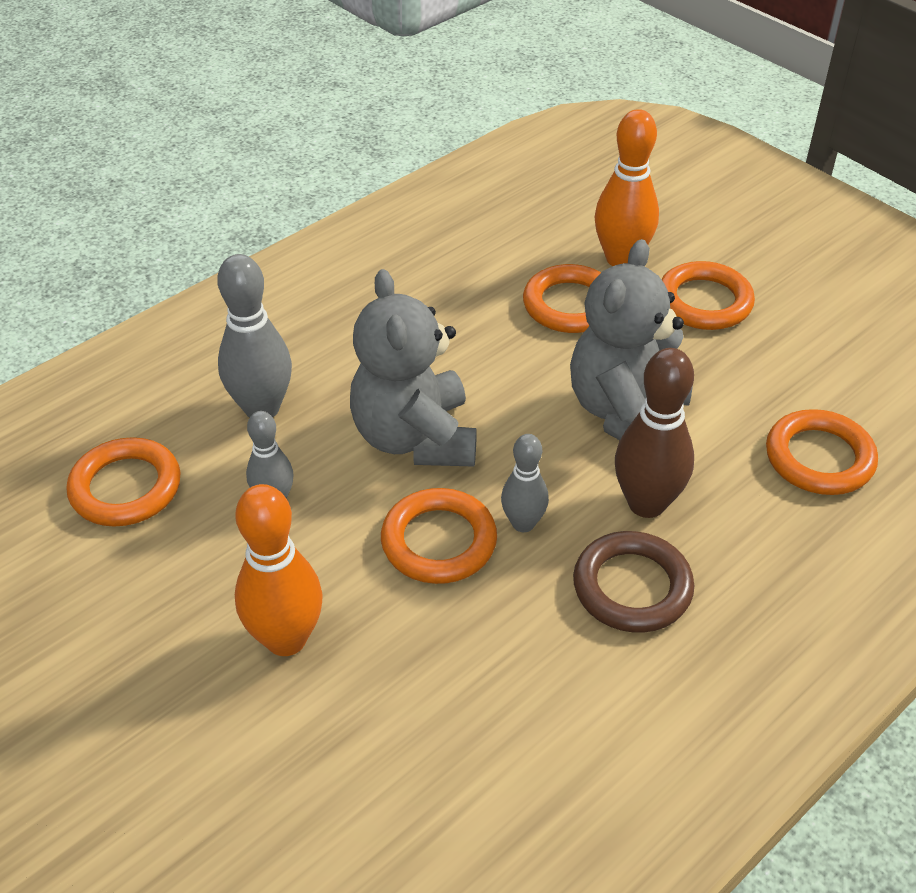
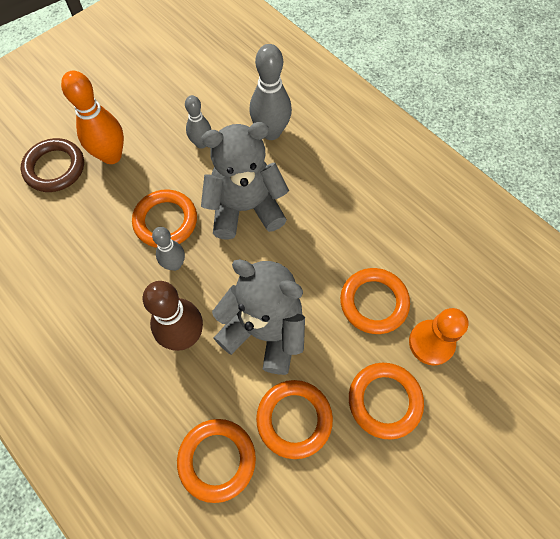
camera: 90 degrees right, 20 degrees up
(126, 488) = (215, 81): orange ring -> orange ring (294, 419)
(621, 259) = (431, 343): orange bowling pin -> orange pawn
(632, 587) = (121, 321): brown ring -> brown ring (55, 168)

